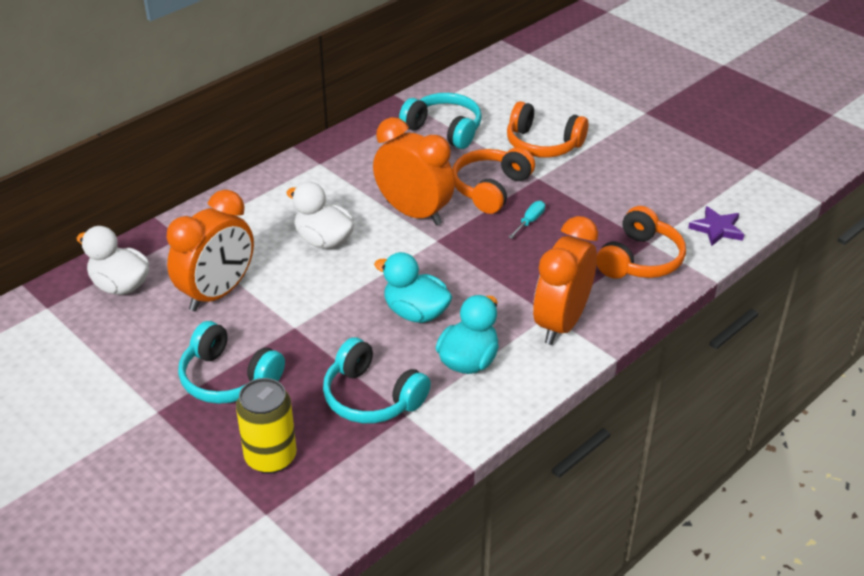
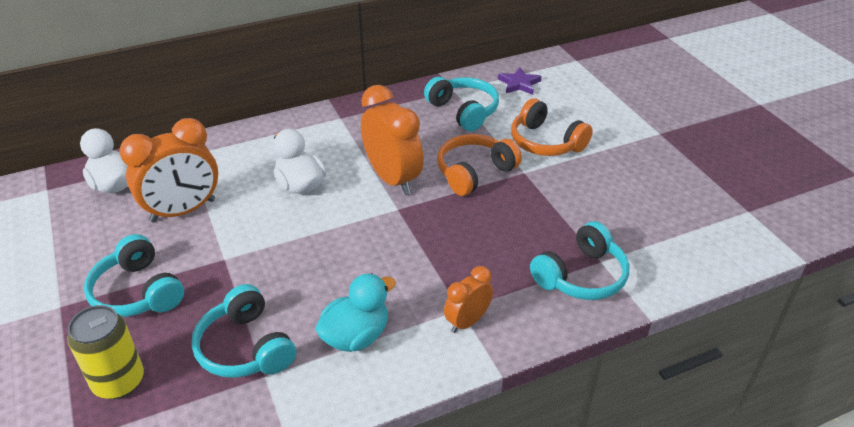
camera: 20 degrees right, 0 degrees up
(415, 313) = (337, 274): turquoise duck -> none
(530, 221) = (493, 211): turquoise screwdriver -> none
(561, 323) = (467, 321): orange clock -> orange clock, size x0.56
(640, 259) = (581, 276): orange headphones -> turquoise headphones
(717, 229) = (677, 264): purple star -> purple star (519, 84)

